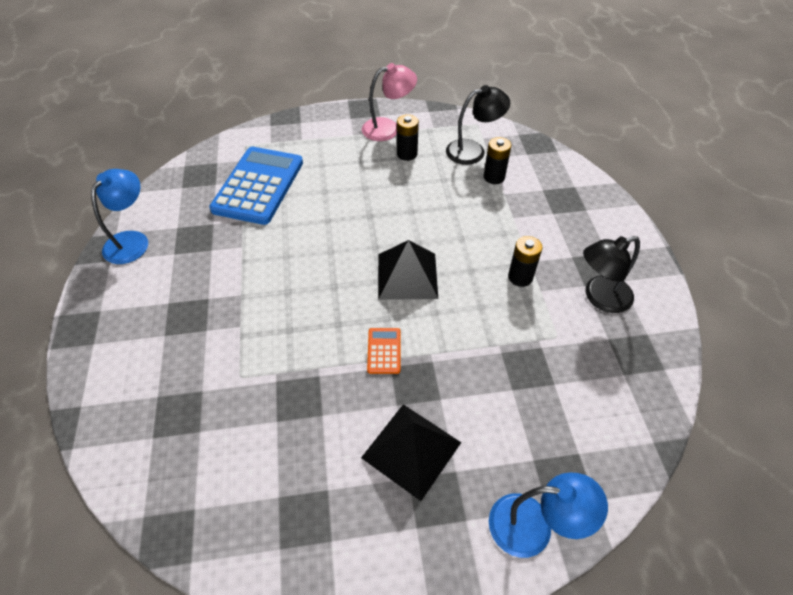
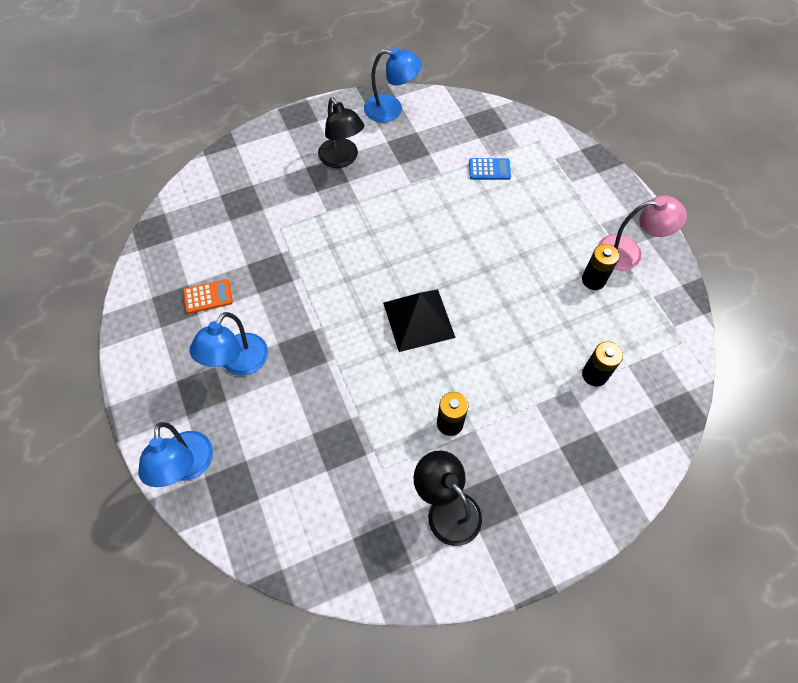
camera: 75 degrees right, 10 degrees up
(258, 186) = (489, 169): blue calculator -> blue calculator, size x0.42
(384, 351) = (328, 321): orange calculator -> orange calculator (208, 297)
(388, 128) = (628, 252): pink lamp -> pink lamp turned 60 degrees counterclockwise
(411, 450) = (238, 363): black pyramid -> blue lamp
(473, 151) = (631, 345): black lamp -> black lamp (342, 159)

